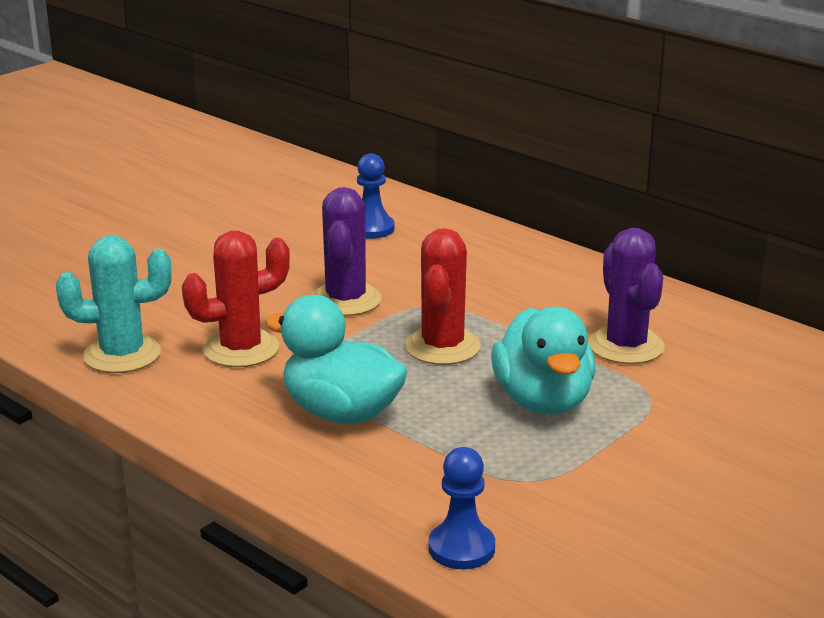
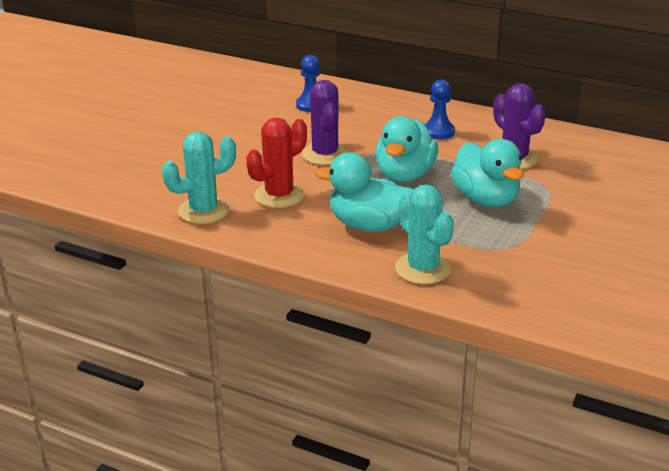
camera: 15 degrees left, 5 degrees up
(379, 491) = (423, 269): none -> turquoise cactus
(442, 347) = (405, 175): red cactus -> turquoise duck
(461, 548) = (492, 293): blue pawn -> blue pawn (438, 132)

